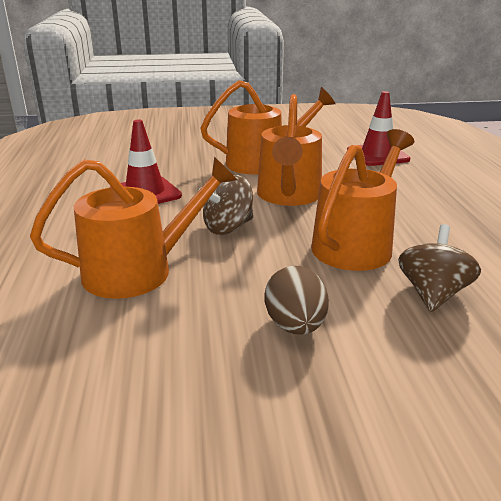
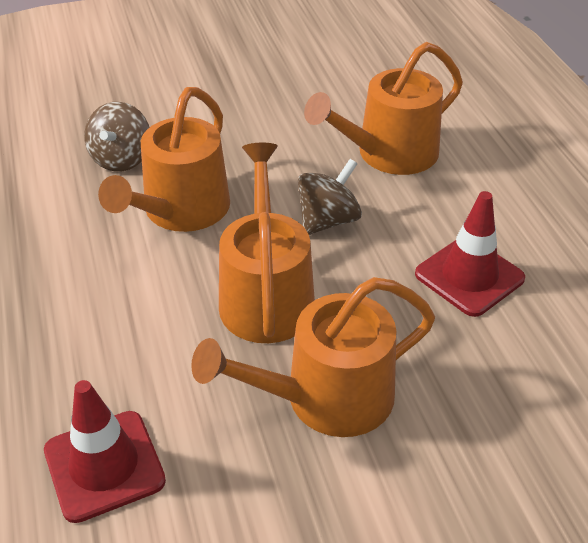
camera: 170 degrees right, 15 degrees up
(295, 326) = (239, 120): brown egg -> none

